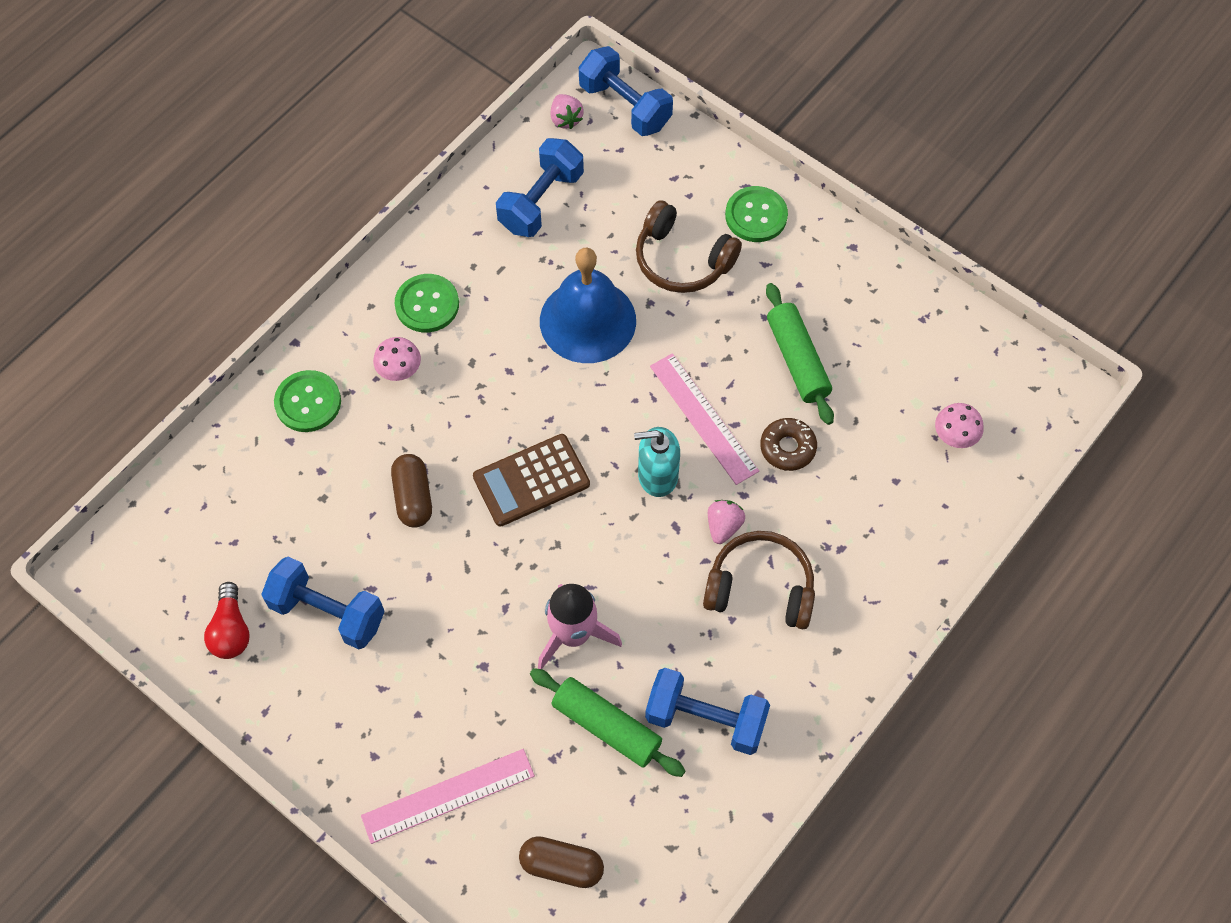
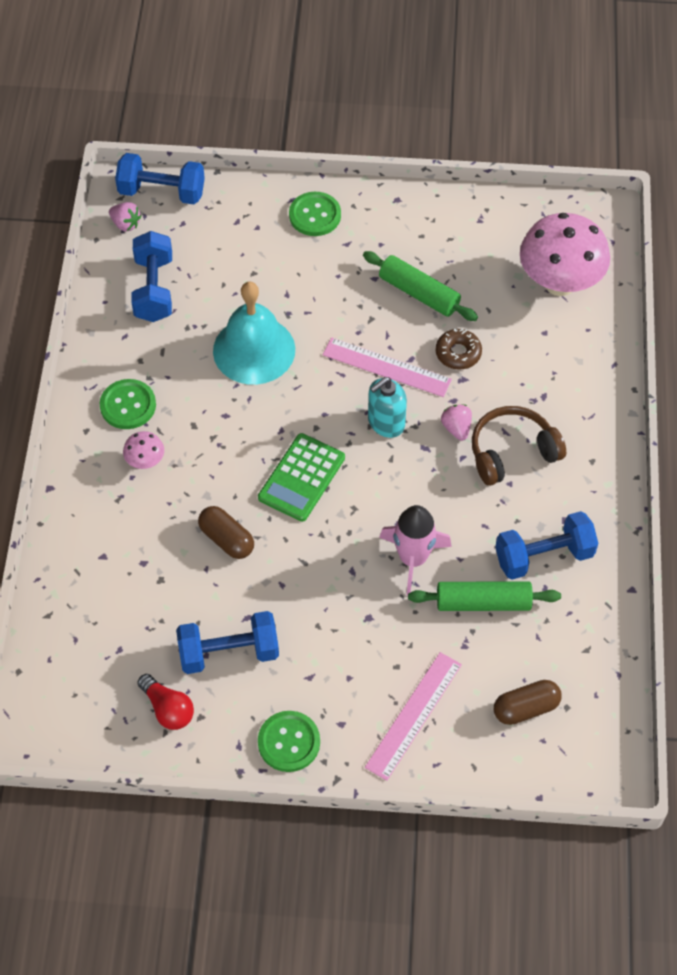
camera: 35 degrees left, 5 degrees down
(308, 402) = (94, 522): green button -> green button (289, 742)
(531, 480) = (301, 478): brown calculator -> green calculator
(587, 320) = (254, 350): blue bell -> turquoise bell
(682, 260) = (287, 273): brown headphones -> none
(954, 437) = (559, 283): pink mushroom -> pink mushroom, size x2.30

